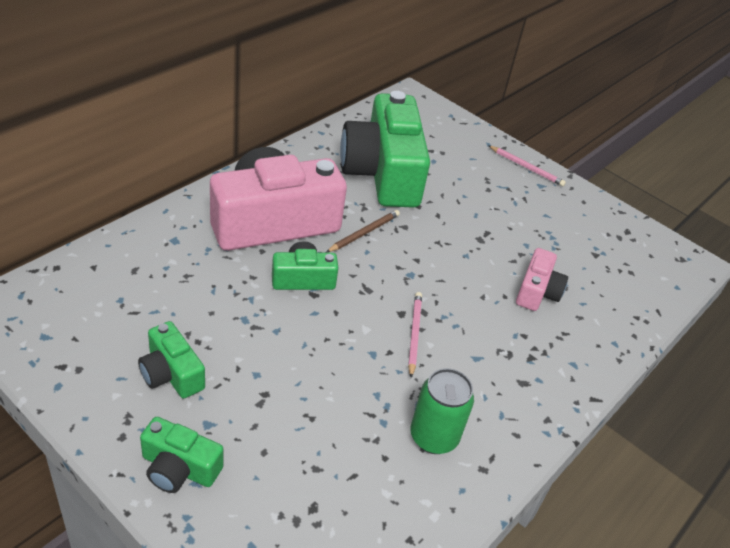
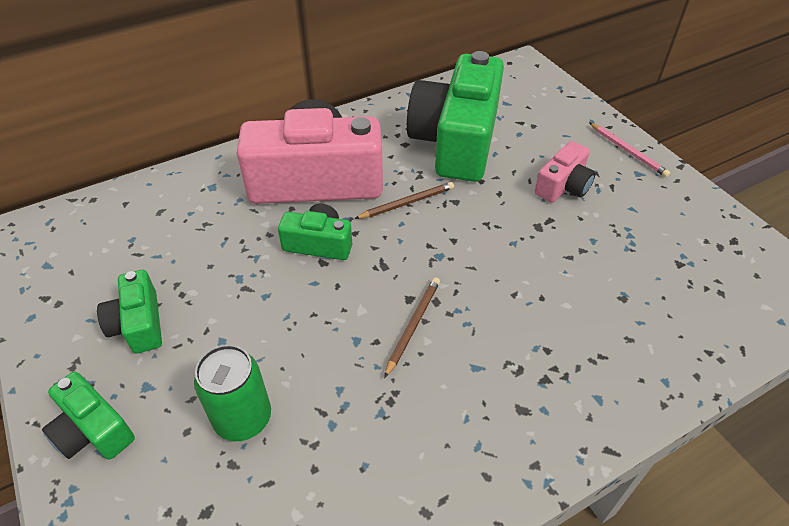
camera: 25 degrees right, 5 degrees up
(414, 334) = (413, 325): pink pencil -> brown pencil
(433, 437) = (382, 456): green can -> green can (243, 418)
(537, 291) = (584, 298): pink camera -> pink camera (563, 186)

